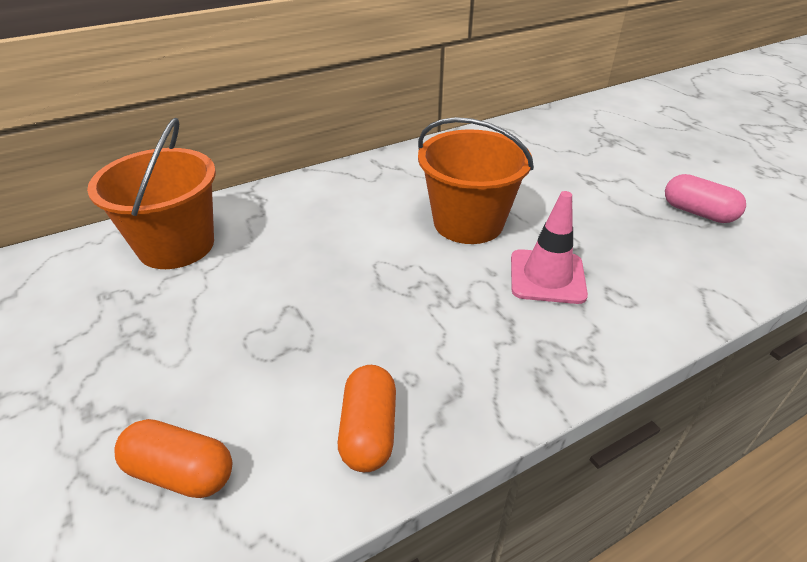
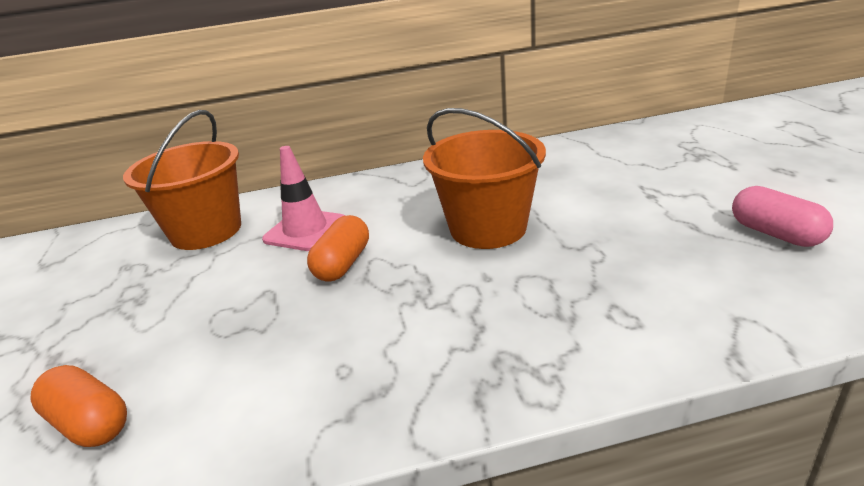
camera: 20 degrees right, 10 degrees down
(369, 430) = (272, 415): orange capsule -> orange capsule (343, 264)
(547, 277) = (546, 287): pink traffic cone -> pink traffic cone (305, 230)

